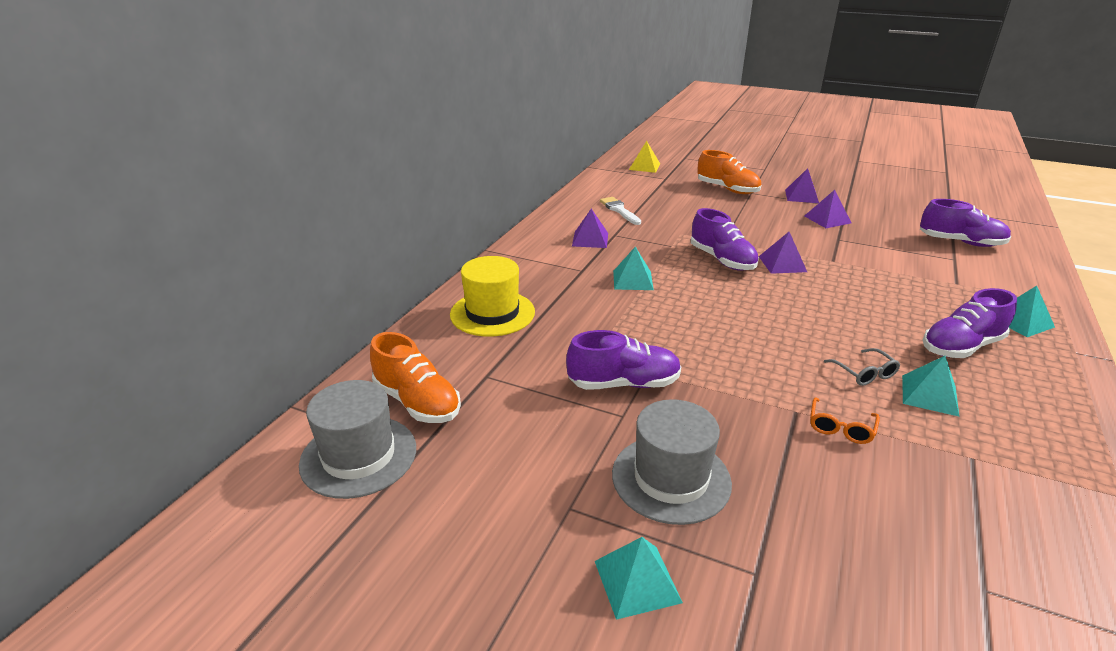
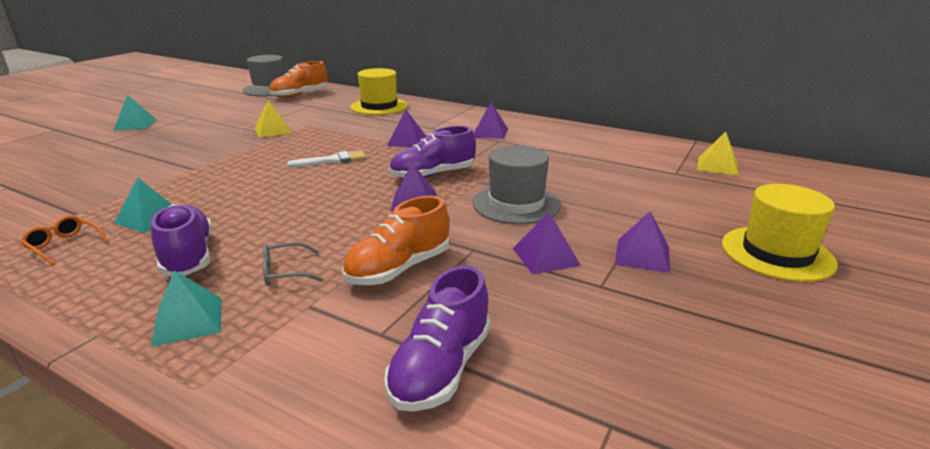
camera: 95 degrees right, 5 degrees down
(619, 210) = (561, 145): white brush -> white brush (332, 160)
(623, 383) = (273, 130): purple shoe -> yellow pyramid
(633, 280) = (407, 141): turquoise pyramid -> purple pyramid
(671, 478) = (183, 134): grey hat -> grey hat (516, 204)
(727, 189) = (650, 204): orange shoe -> orange shoe (399, 269)
(771, 169) = (777, 253): none -> yellow hat
(840, 428) = (161, 178): orange glasses -> orange glasses (64, 245)
(864, 373) = (204, 199): grey glasses -> grey glasses (285, 272)

